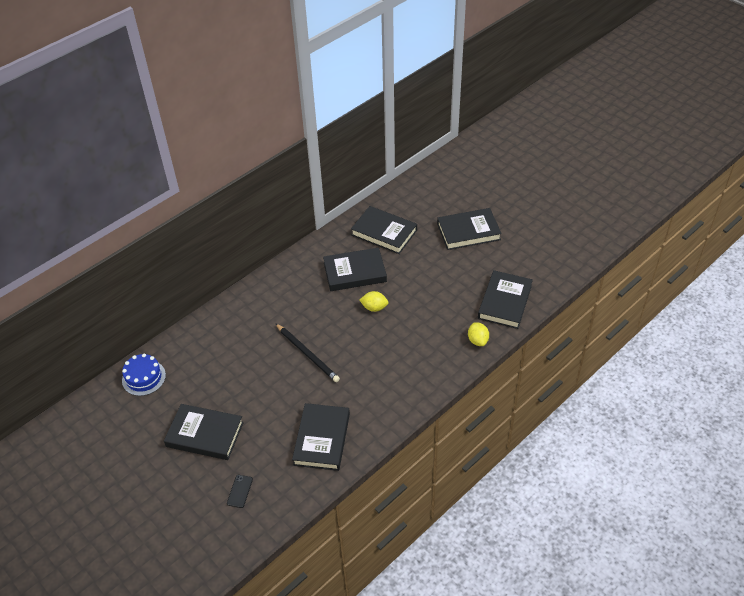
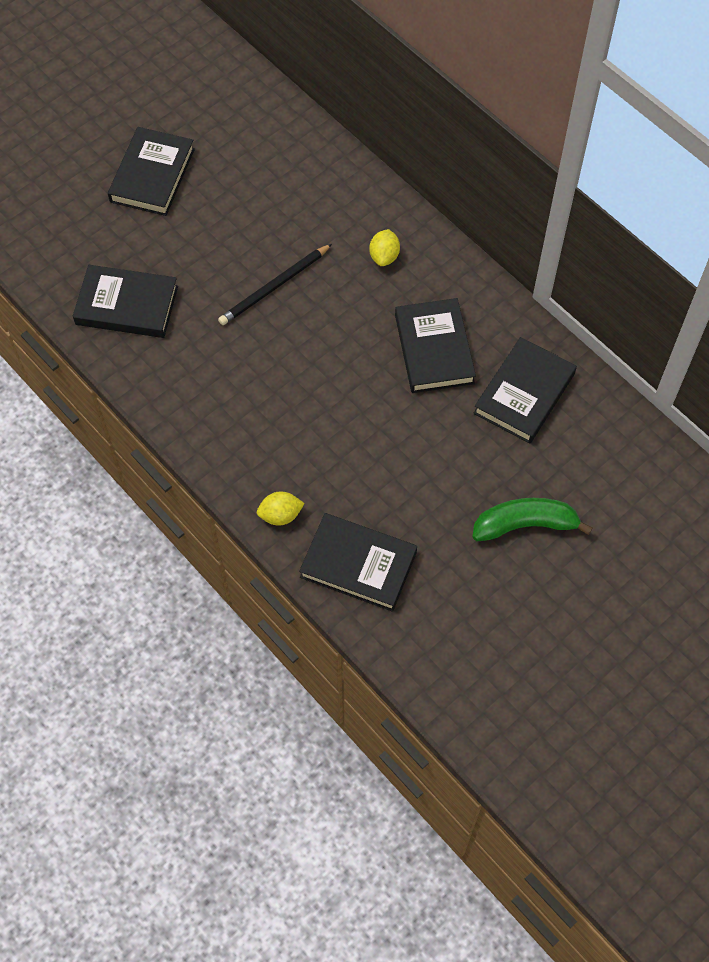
camera: 90 degrees right, 15 degrees up
(143, 377) = (251, 102): blue cake -> none
(240, 491) = (62, 217): black phone -> none
(374, 308) = (357, 374): yellow lemon -> yellow lemon (384, 256)
(468, 232) = (525, 524): black book -> green banana

